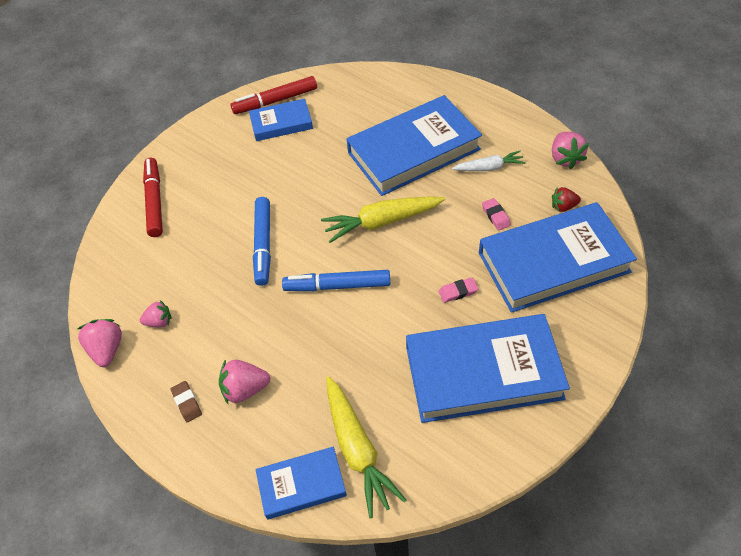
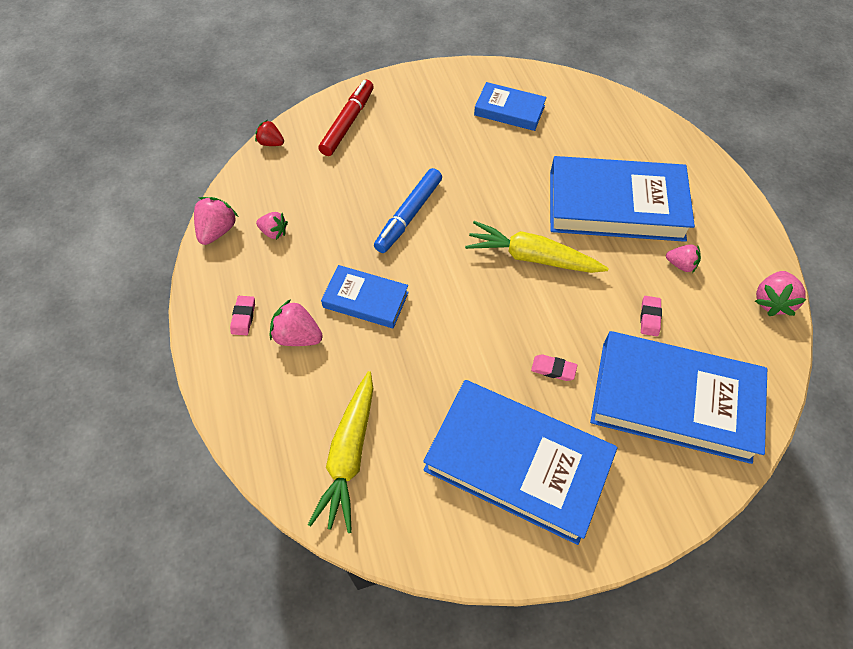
camera: 30 degrees right, 5 degrees up
(187, 403) = (243, 317): brown eraser -> pink eraser
(276, 101) = (520, 86): red marker -> none
(301, 485) = (280, 453): blue book -> blue book (365, 300)
(338, 286) = (445, 293): blue marker -> none
(489, 167) = (680, 265): white carrot -> pink strawberry
(563, 206) = (730, 350): red strawberry -> red strawberry (271, 143)

